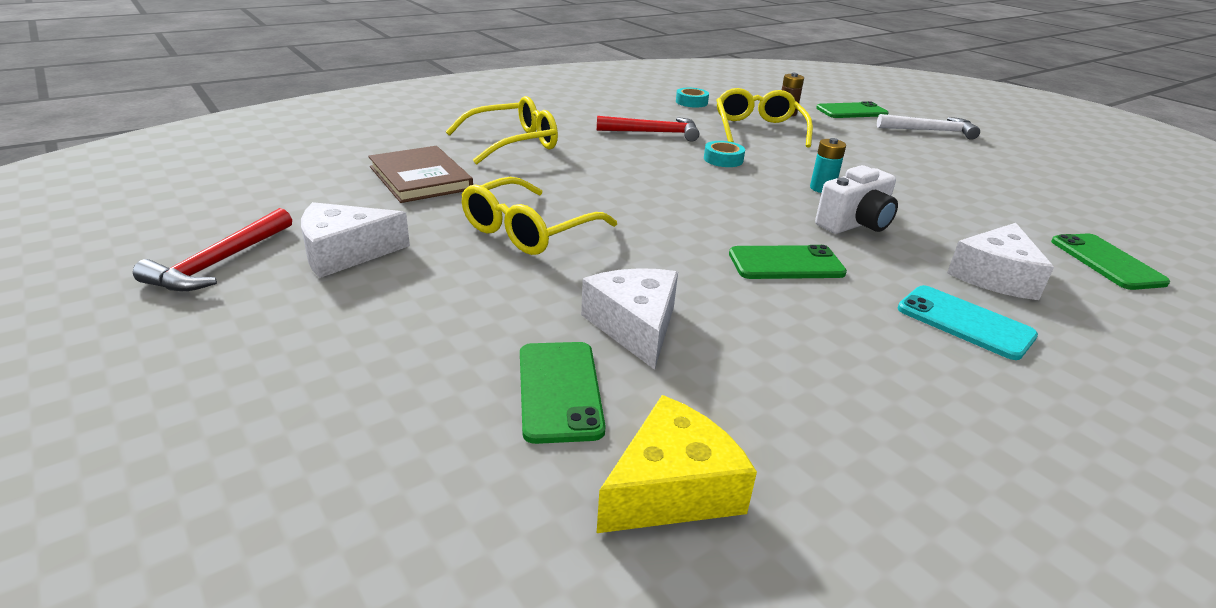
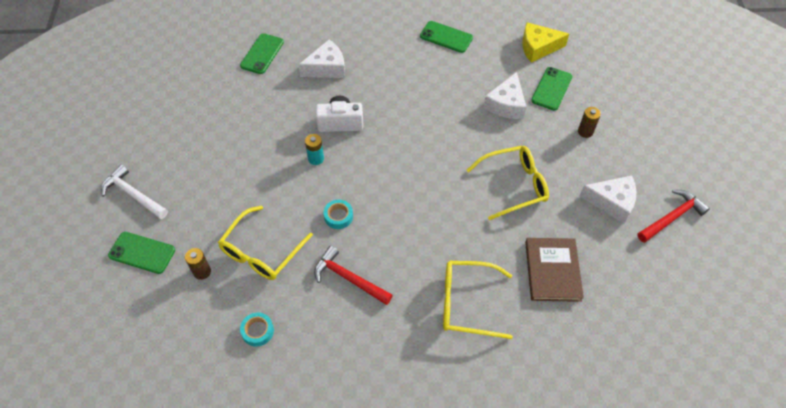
camera: 145 degrees left, 25 degrees up
(434, 333) = (585, 132): none -> brown battery
(786, 263) = (409, 111): green phone -> green phone (446, 37)
(964, 322) = (377, 55): turquoise phone -> none

